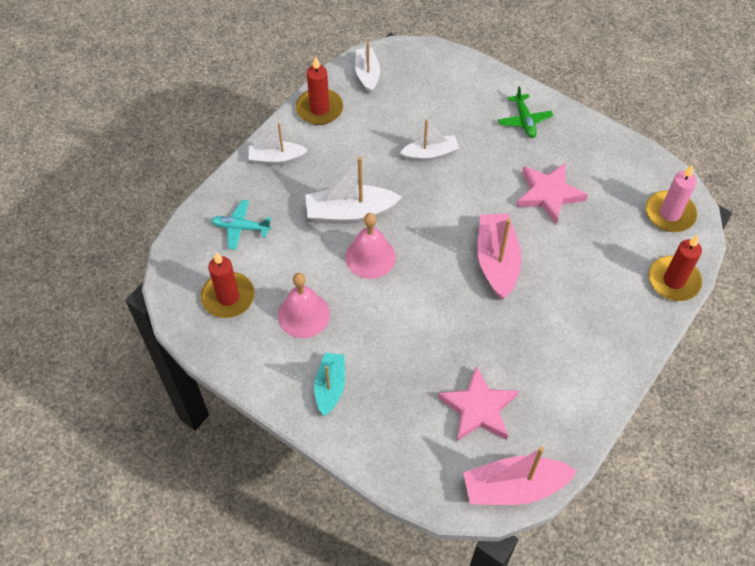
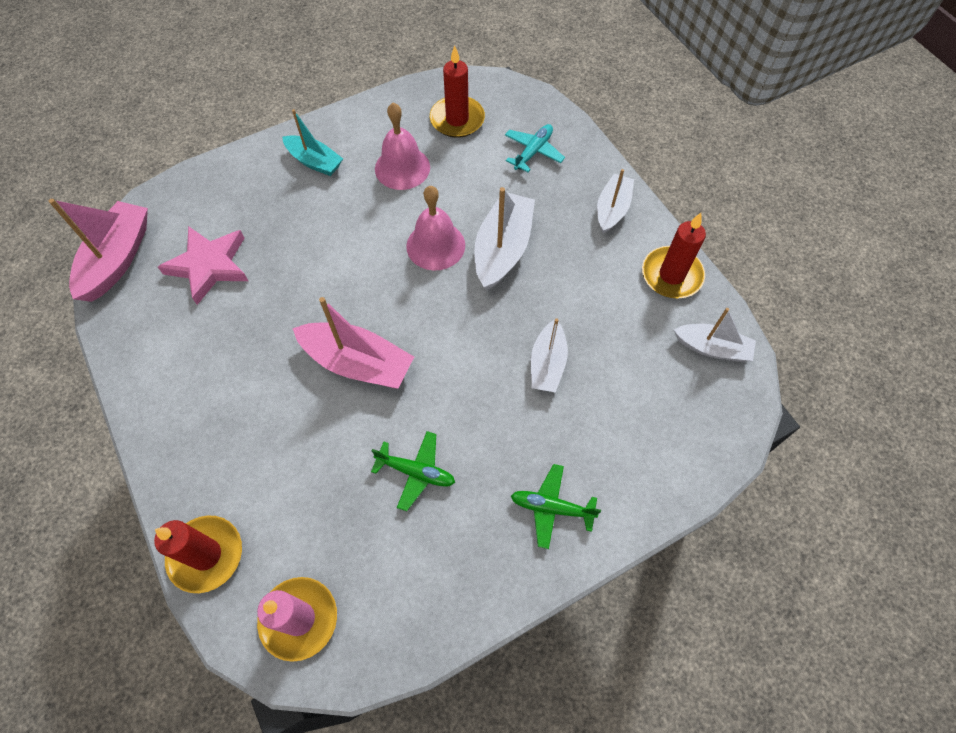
camera: 115 degrees right, 5 degrees up
(548, 194) = (416, 472): pink star -> green plane

